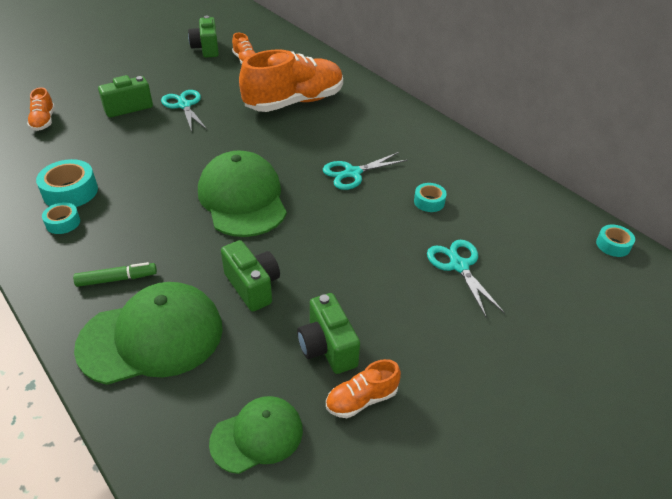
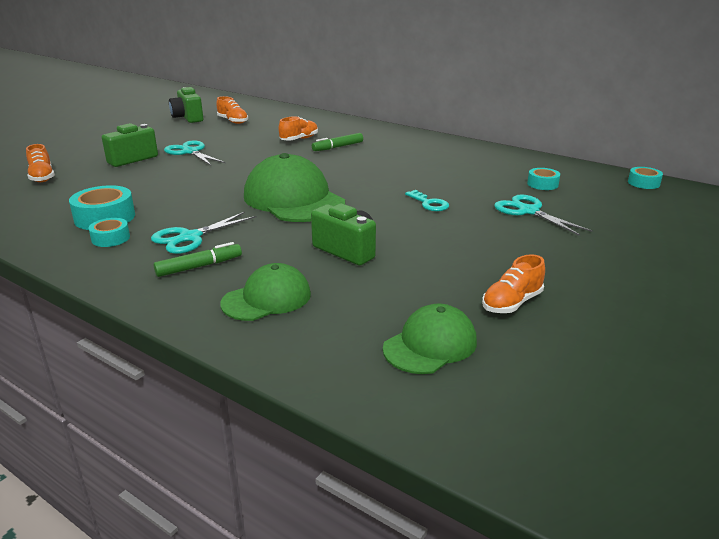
camera: 15 degrees left, 15 degrees down
(152, 337) = (267, 298): green cap -> green cap, size x0.58
(294, 102) = (299, 139): orange shoe -> orange shoe, size x0.44
(325, 122) = (337, 147): none -> green marker
(327, 347) = (452, 277): green camera -> none
(352, 173) = (387, 172): turquoise scissors -> turquoise scissors (190, 237)
(366, 232) = (429, 203): none -> turquoise key
(429, 202) = (470, 179): turquoise tape -> turquoise tape (542, 184)

